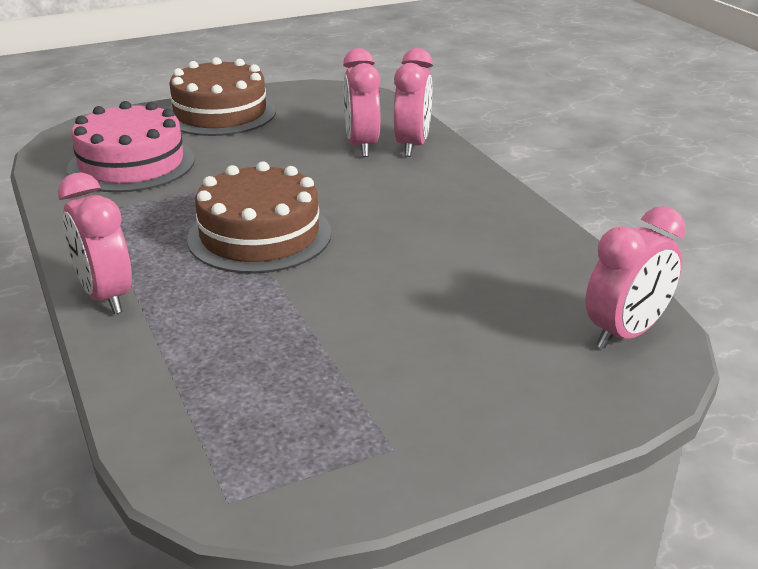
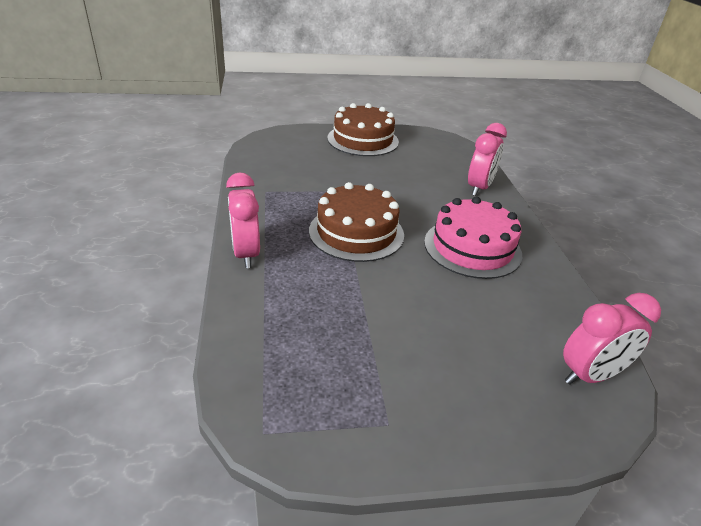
camera: 15 degrees right, 5 degrees up
(131, 164) = (296, 164): pink cake -> pink cake (472, 248)
(362, 146) = (445, 181): pink clock -> none

